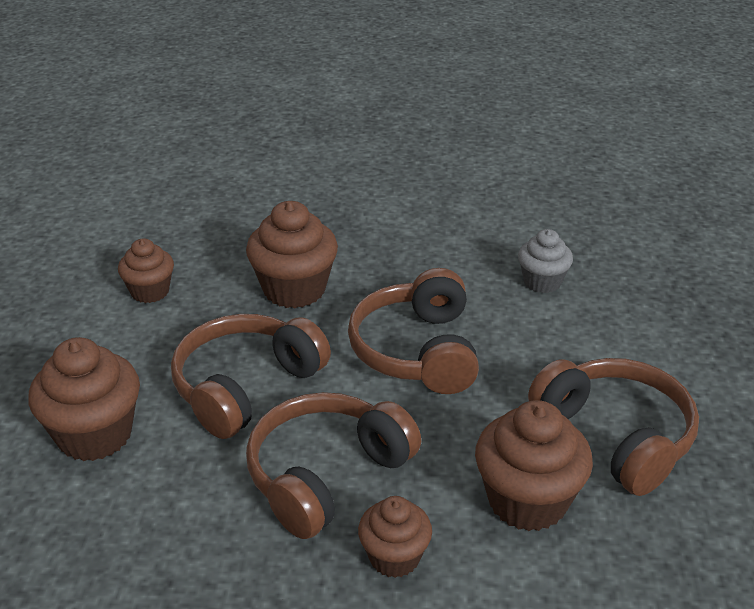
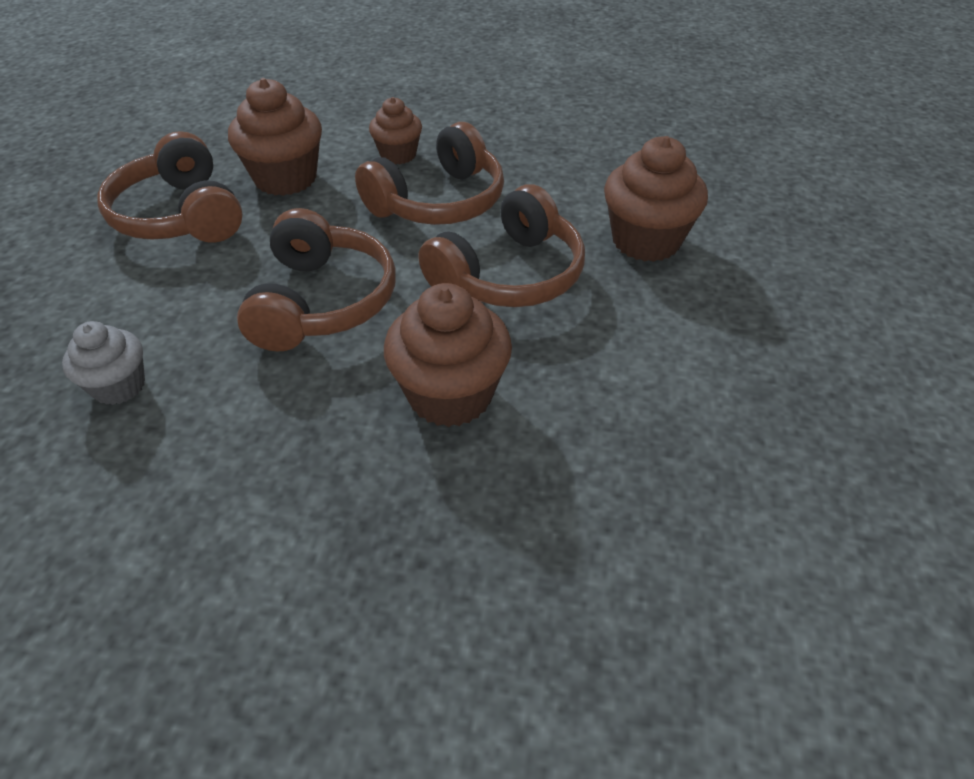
camera: 175 degrees left, 10 degrees up
(150, 291) = (645, 404): brown cupcake -> none

